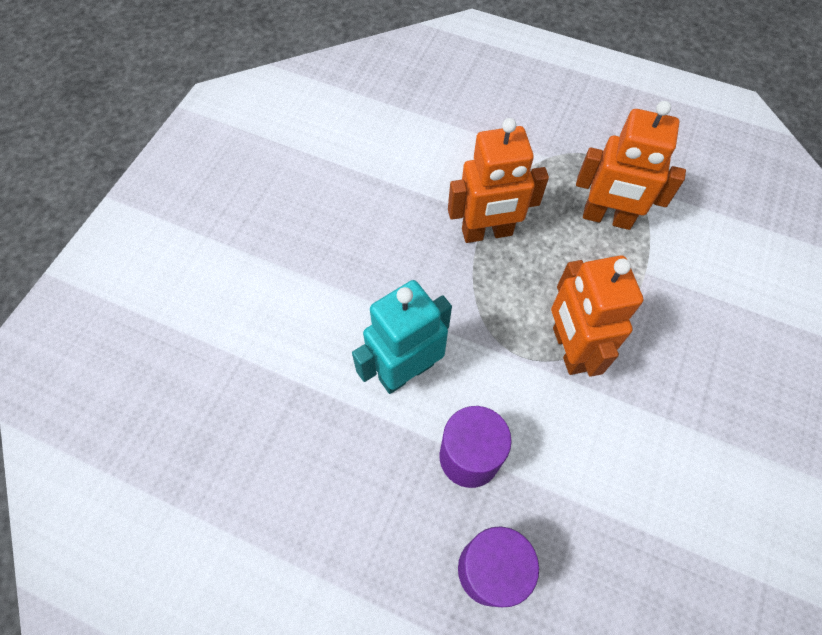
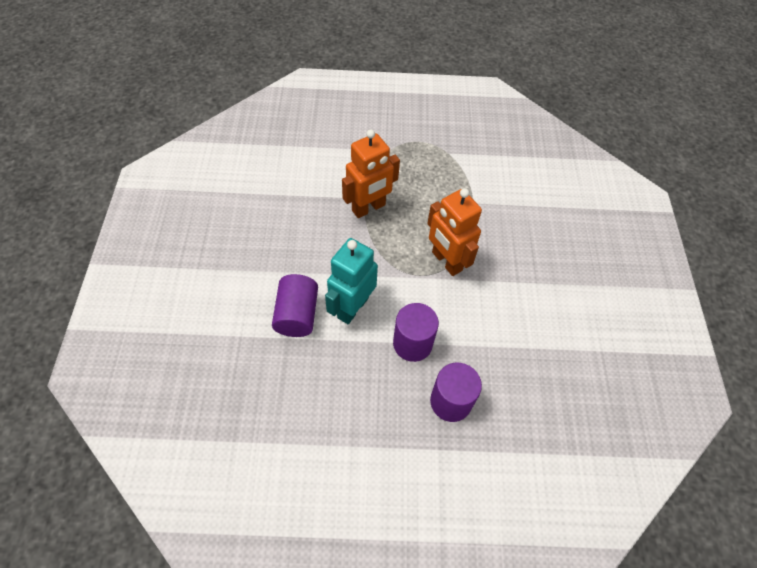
camera: 25 degrees left, 5 degrees down
(327, 354) = (297, 314): none -> purple cylinder
(607, 218) = (438, 177): orange robot -> none

